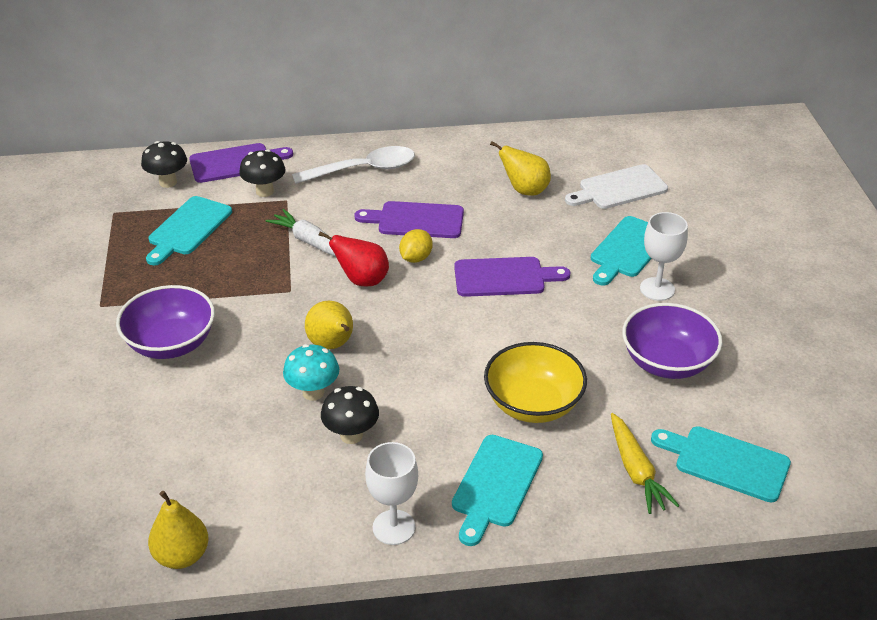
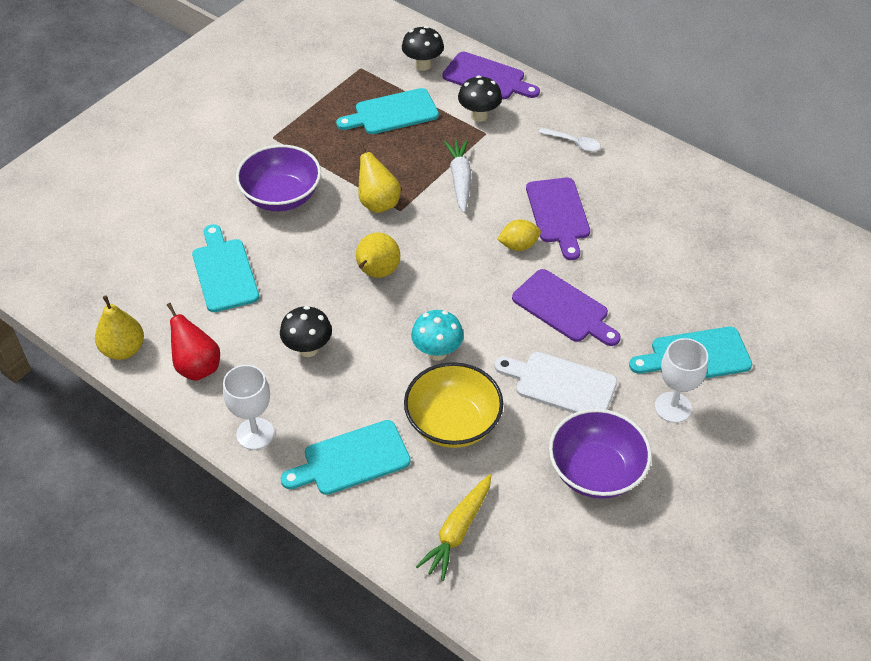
camera: 45 degrees right, 10 degrees up
(313, 392) = (322, 299): turquoise mushroom -> turquoise mushroom (437, 352)
(362, 280) = (458, 236): red pear -> red pear (197, 367)
(363, 169) = (573, 143): white spoon -> white spoon, size x0.52
(416, 220) = (558, 214): purple cutting board -> purple cutting board turned 150 degrees counterclockwise
(524, 190) = (679, 245): yellow pear -> yellow pear (378, 203)
(619, 188) = (764, 298): white cutting board -> white cutting board (561, 384)
(726, 462) = (531, 582): turquoise cutting board -> turquoise cutting board (224, 272)

